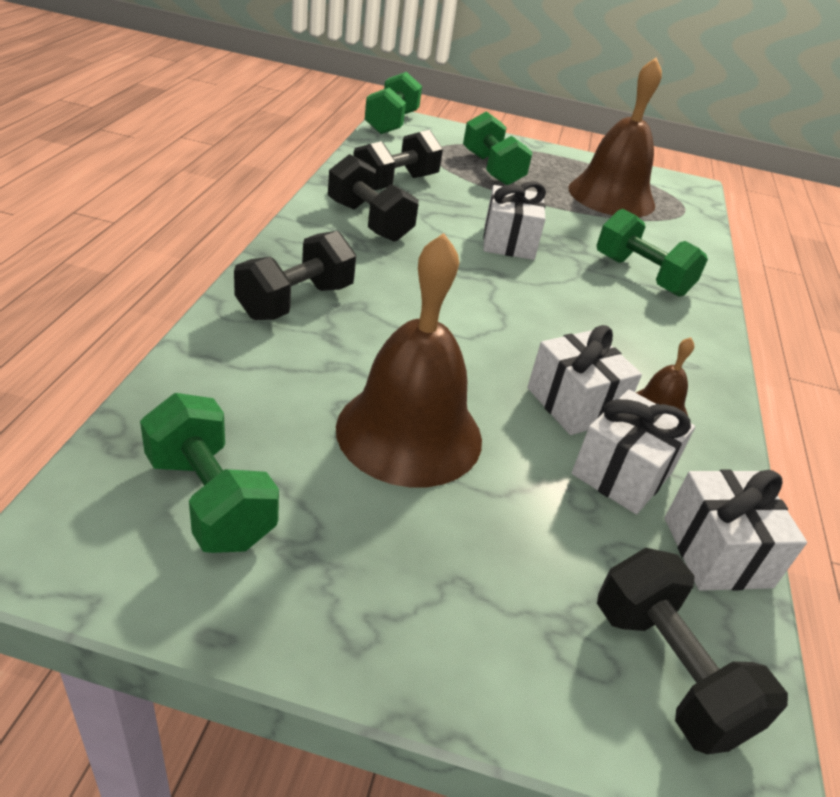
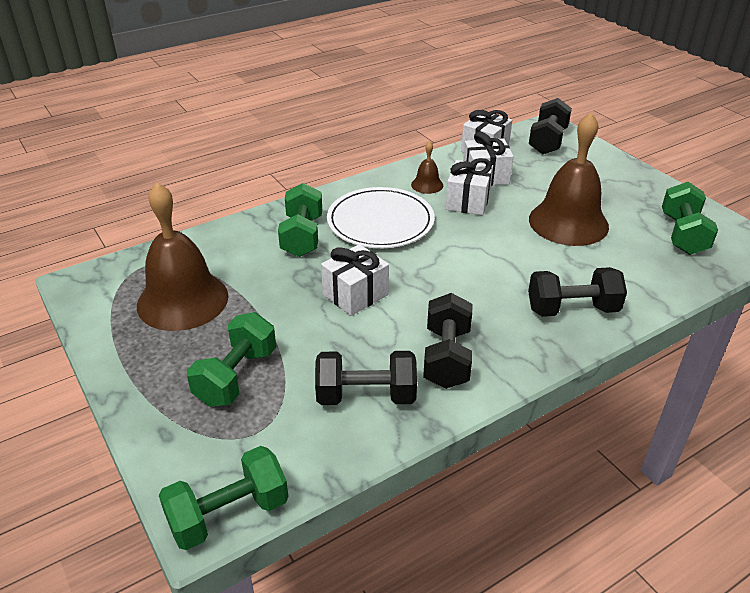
camera: 130 degrees left, 0 degrees up
(611, 324) = (380, 221): none -> white plate

